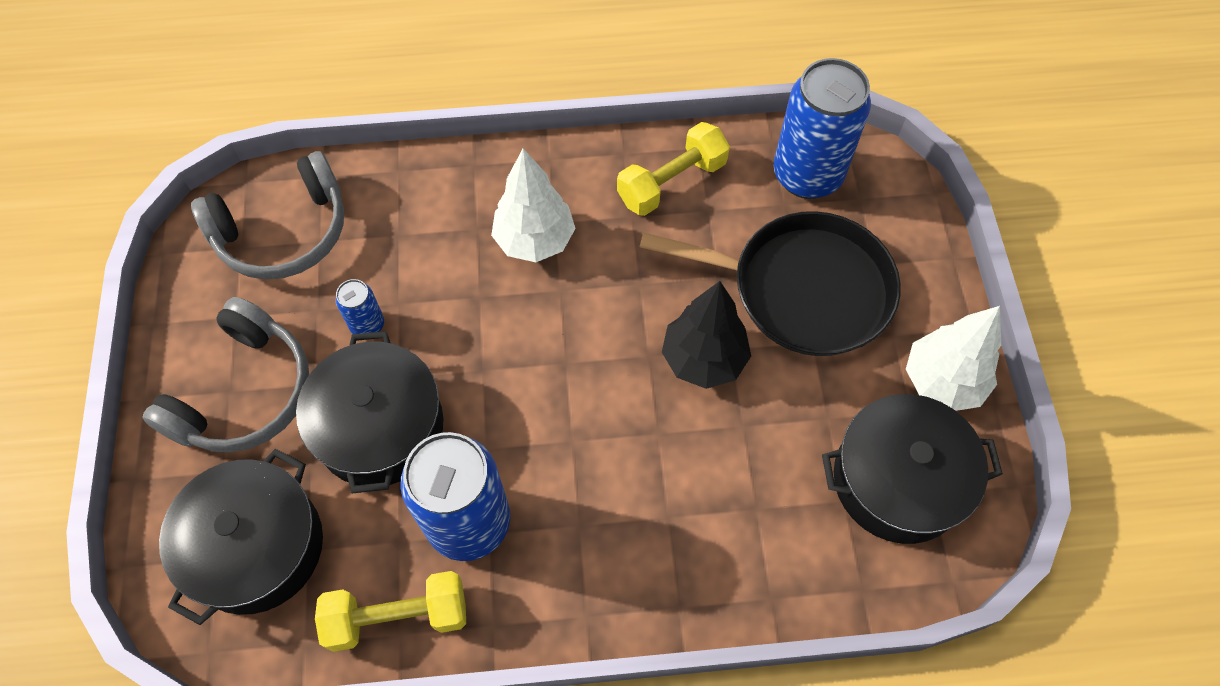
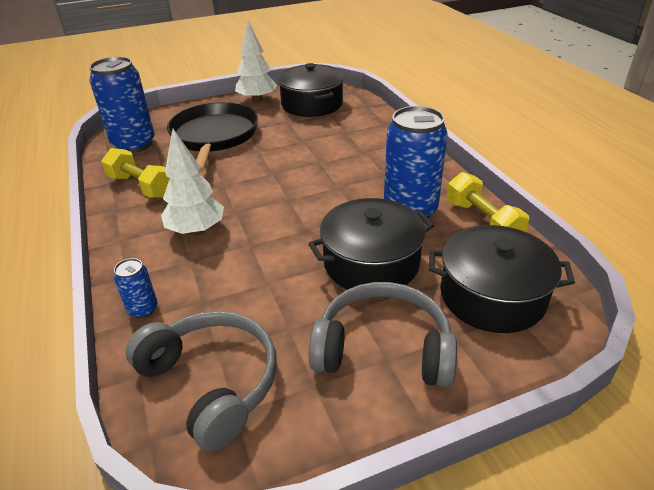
camera: 105 degrees left, 25 degrees down
(367, 325) = (292, 294): blue can -> blue can (143, 309)
(704, 359) = (268, 156): black tree -> none

